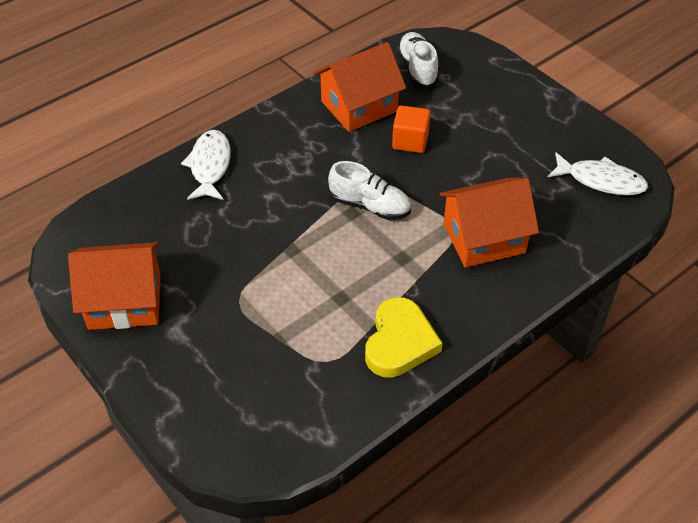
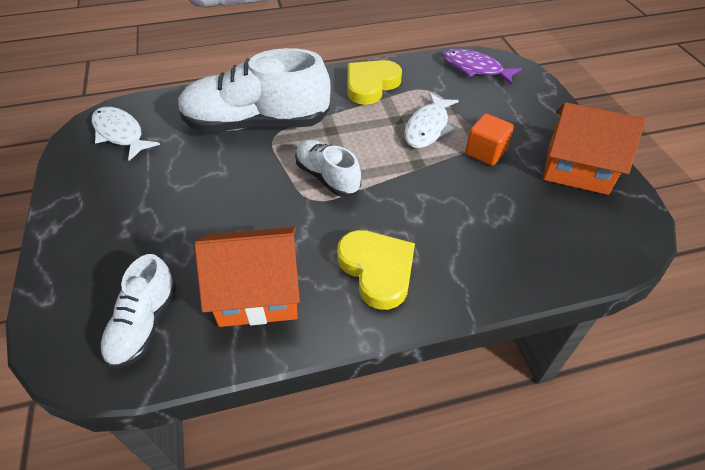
camera: 155 degrees left, 0 degrees up
(210, 166) = (469, 275): white fish -> white fish (428, 127)
(278, 429) = (475, 68): none -> purple fish
(282, 147) = (377, 270): none -> yellow heart
(410, 141) = (240, 227): orange cube -> orange cube (485, 152)
(484, 238) = (257, 124): orange house -> white shoe

